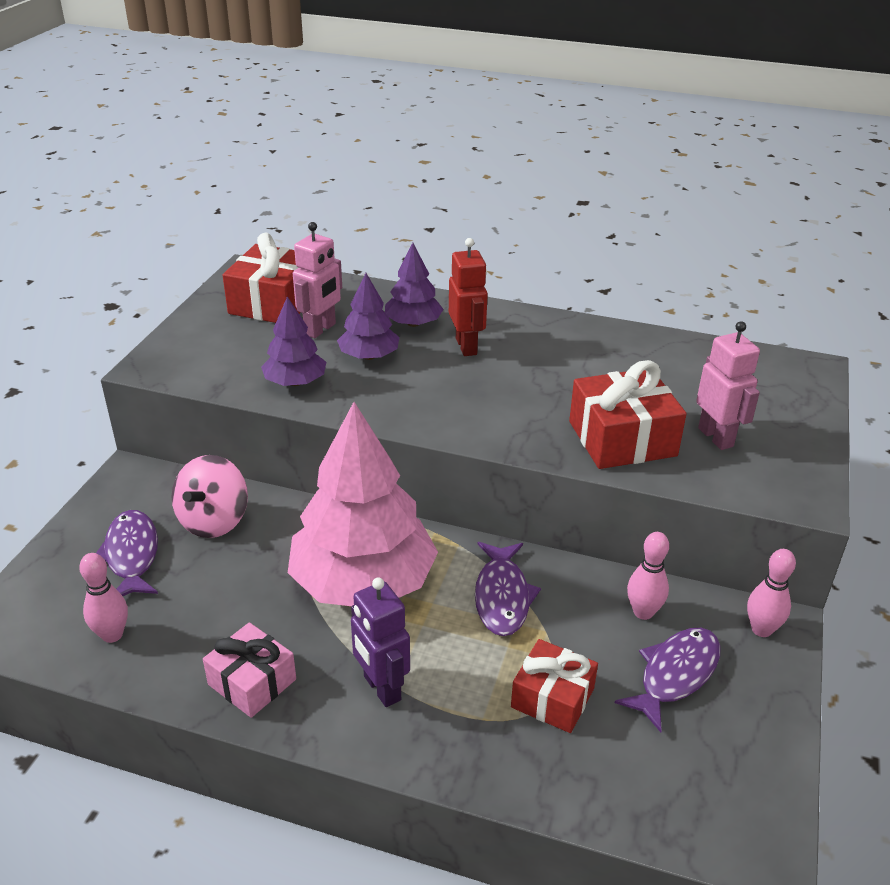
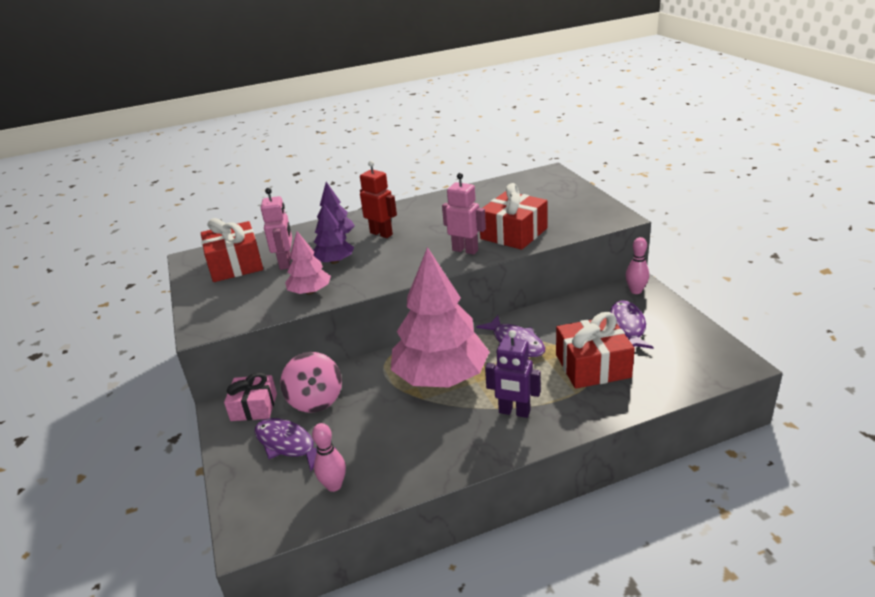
camera: 35 degrees left, 5 degrees down
(252, 682) = (446, 452): pink gift -> pink gift (254, 407)
(295, 382) = (310, 292): purple tree -> pink tree
(552, 698) = (592, 366): red gift -> red gift, size x1.51
(643, 612) = (583, 312): pink bowling pin -> none
(716, 437) = (551, 214): pink robot -> pink robot (465, 250)

